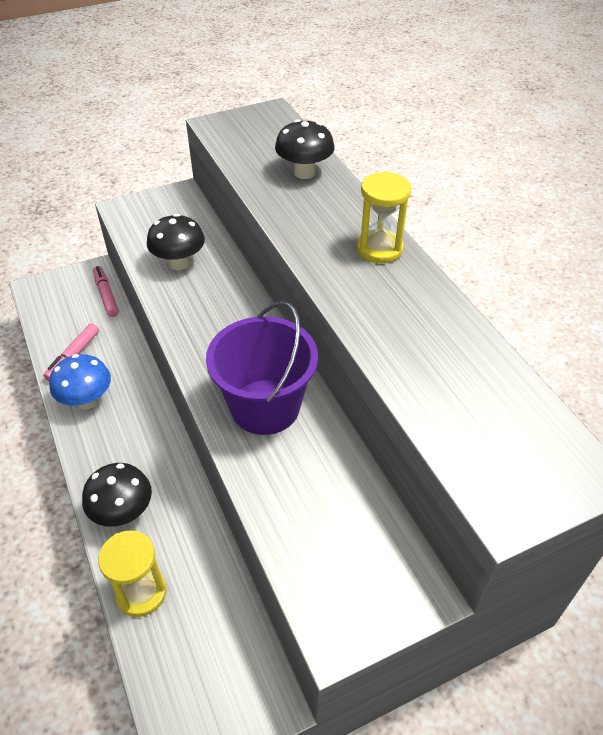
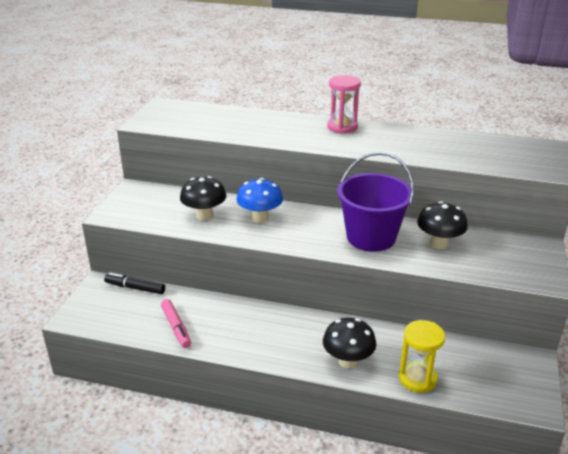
camera: 50 degrees left, 15 degrees down
(87, 400) = (229, 338): blue mushroom -> blue mushroom (260, 218)
(106, 295) = (135, 288): pink marker -> black marker
(304, 172) = (242, 119): black mushroom -> black mushroom (439, 244)
(379, 249) = (342, 127): yellow hourglass -> pink hourglass

